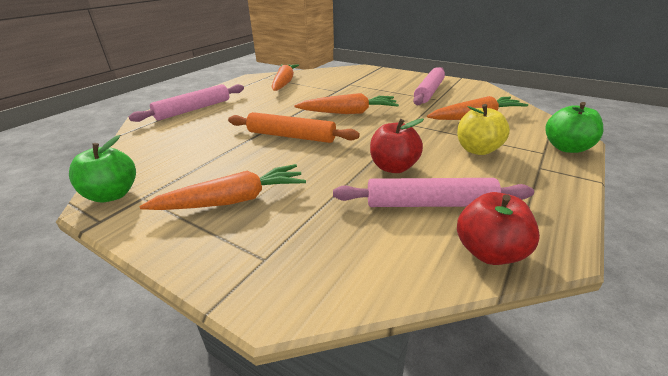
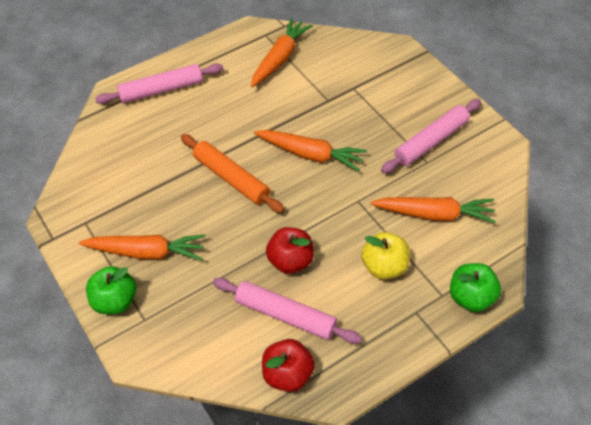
camera: 25 degrees right, 20 degrees up
(113, 194) = (65, 210): green apple -> green apple (115, 301)

